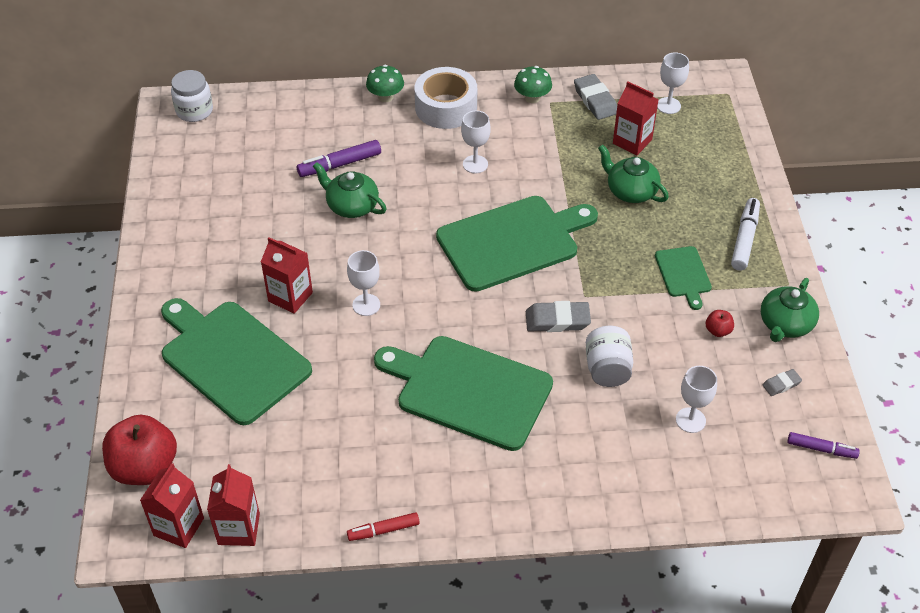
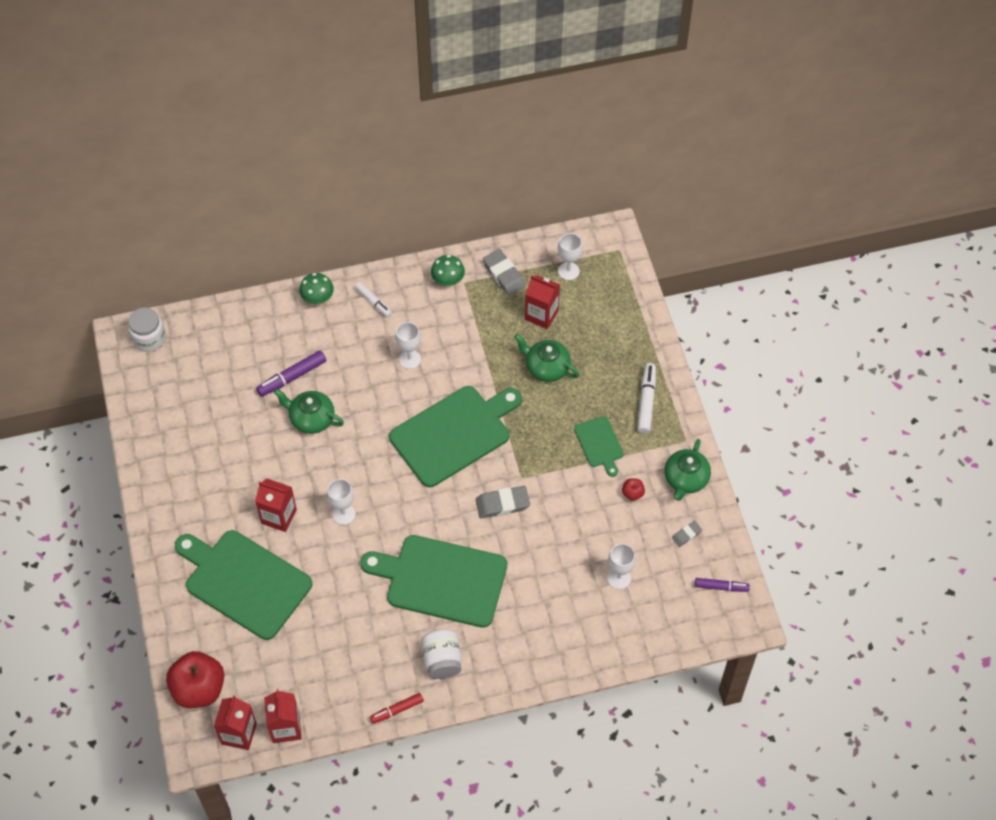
camera: 10 degrees left, 10 degrees up
(446, 107) = (373, 302): white tape -> white marker
(607, 369) = (548, 543): white jar -> white jar (442, 661)

